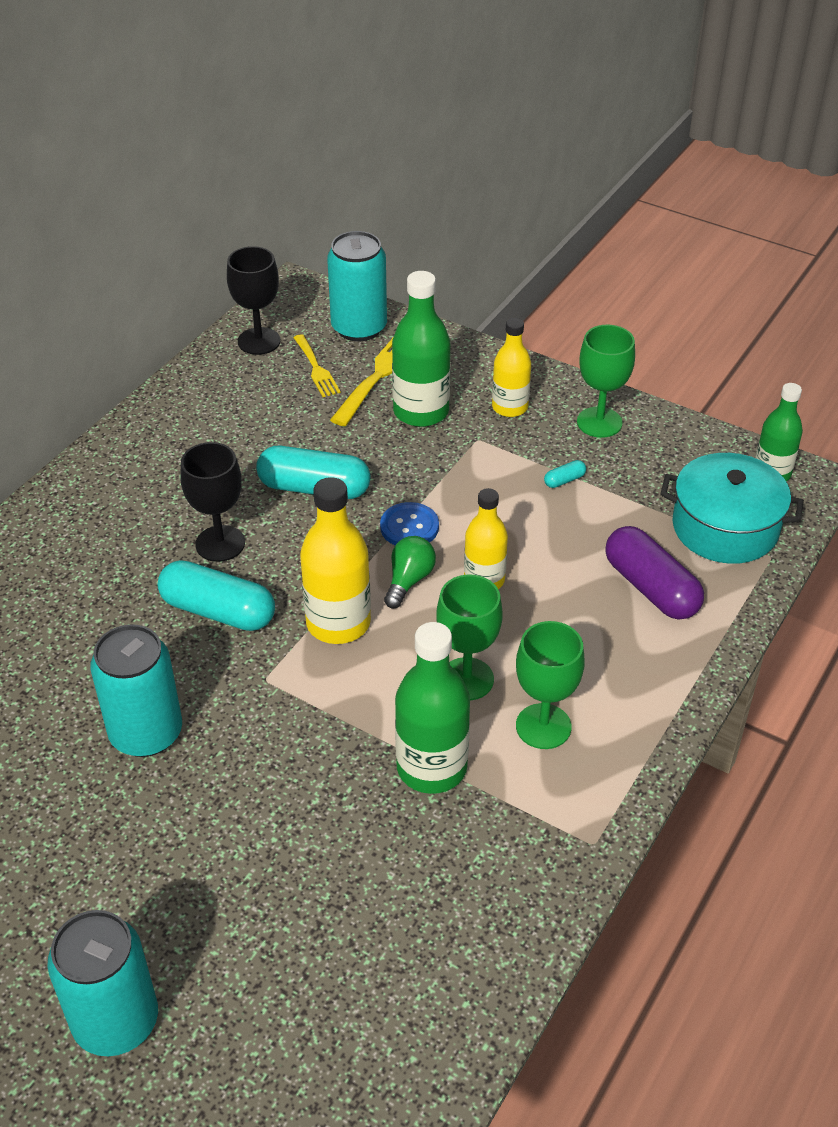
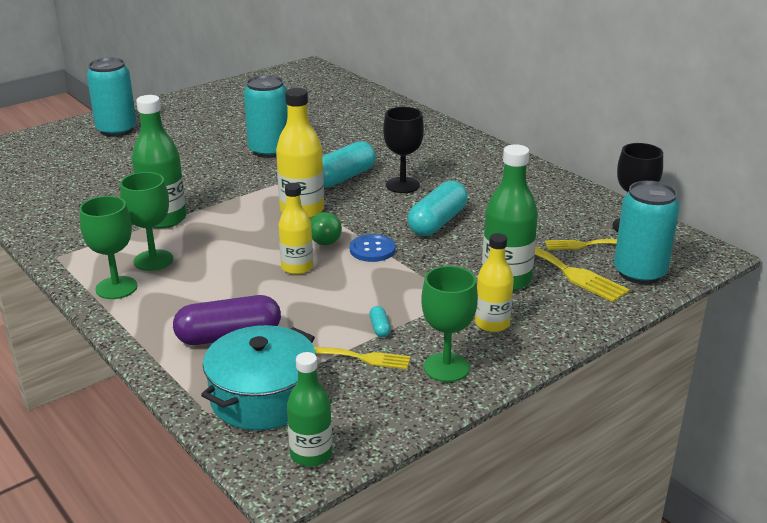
camera: 110 degrees right, 15 degrees down
(466, 679) = (216, 243): green goblet -> green goblet (116, 288)
(621, 478) = (363, 358): none -> yellow fork

